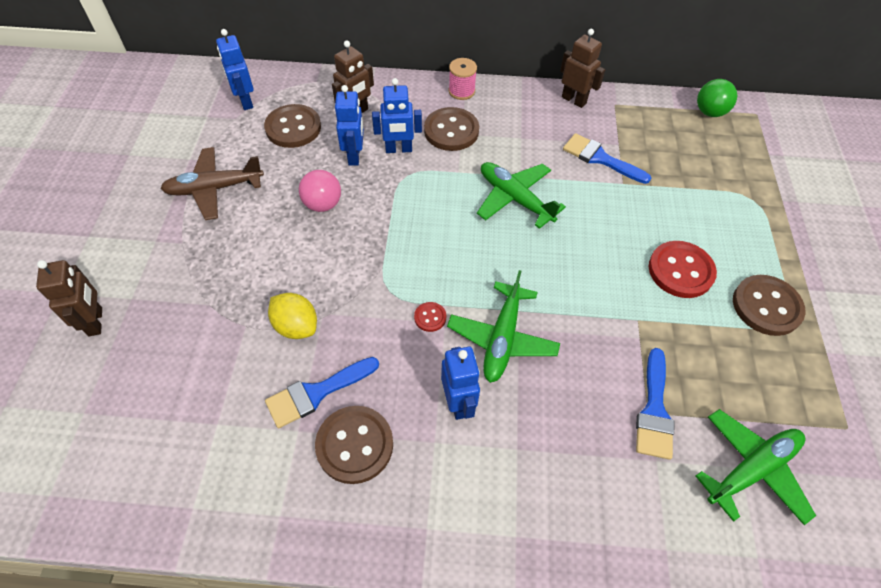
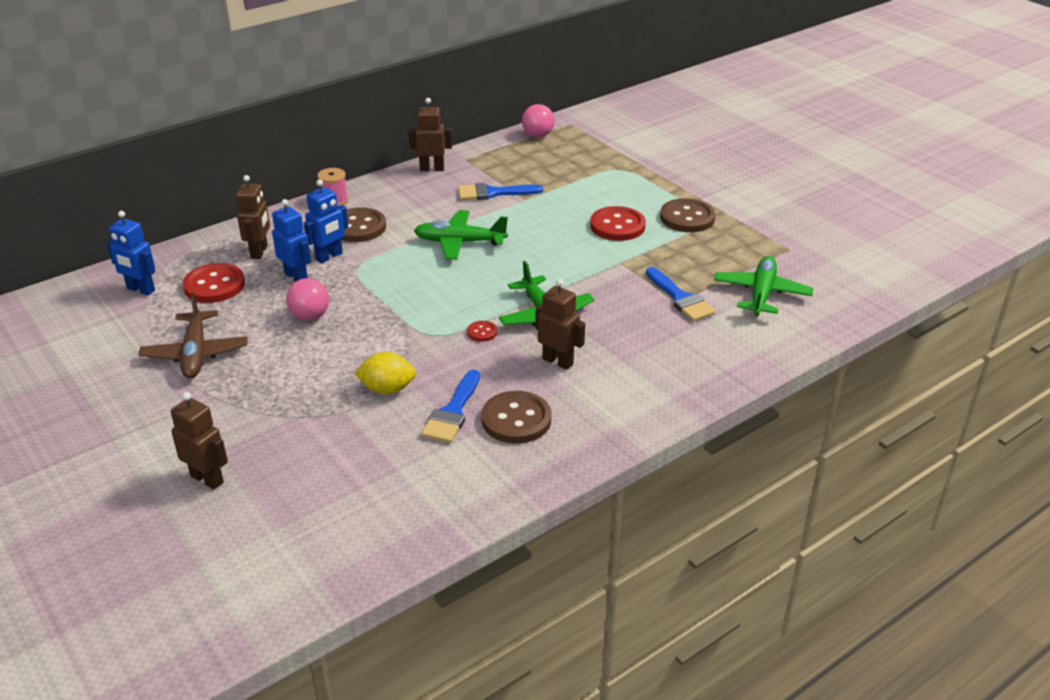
camera: 40 degrees left, 20 degrees down
(214, 189) = (195, 354): brown plane -> brown plane turned 45 degrees counterclockwise
(293, 128) = (214, 285): brown button -> red button
(458, 402) = (558, 361): blue robot -> brown robot
(709, 112) = (537, 135): green ball -> pink ball

